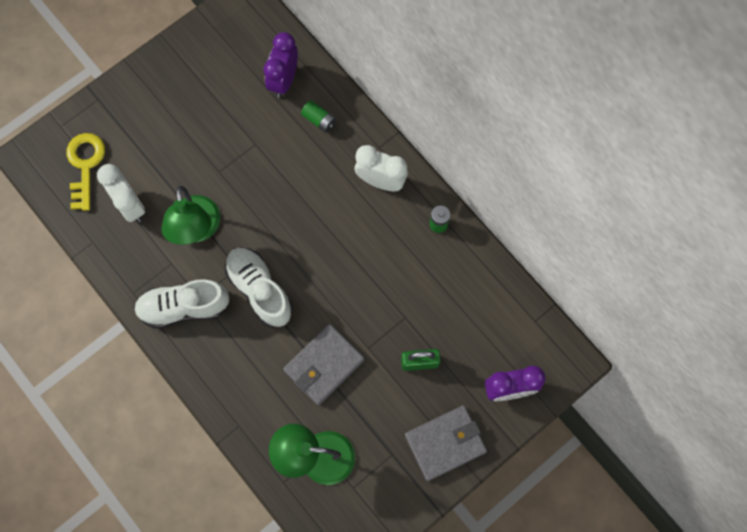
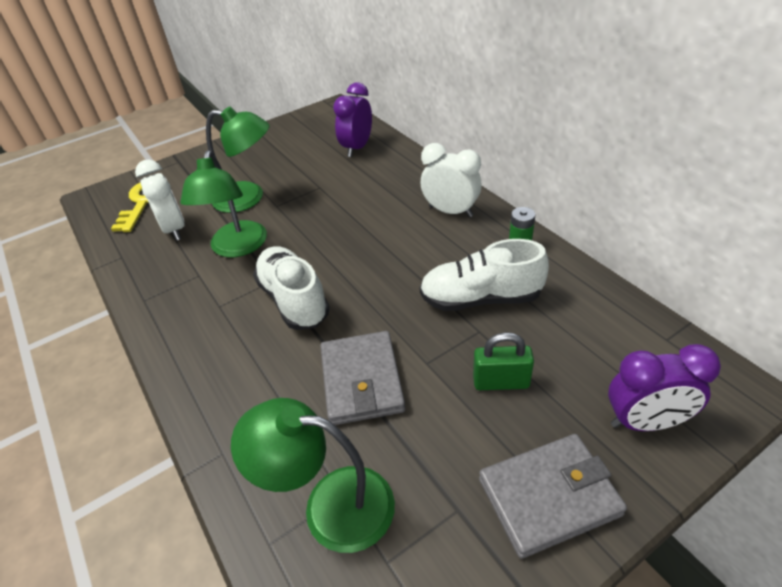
camera: 10 degrees right, 30 degrees down
(184, 307) = (197, 314): white shoe -> white shoe (480, 298)
(189, 160) = (248, 198): none -> green lamp
(319, 120) = (388, 171): green battery -> none
(324, 365) = (362, 381): grey wallet -> grey wallet turned 60 degrees counterclockwise

